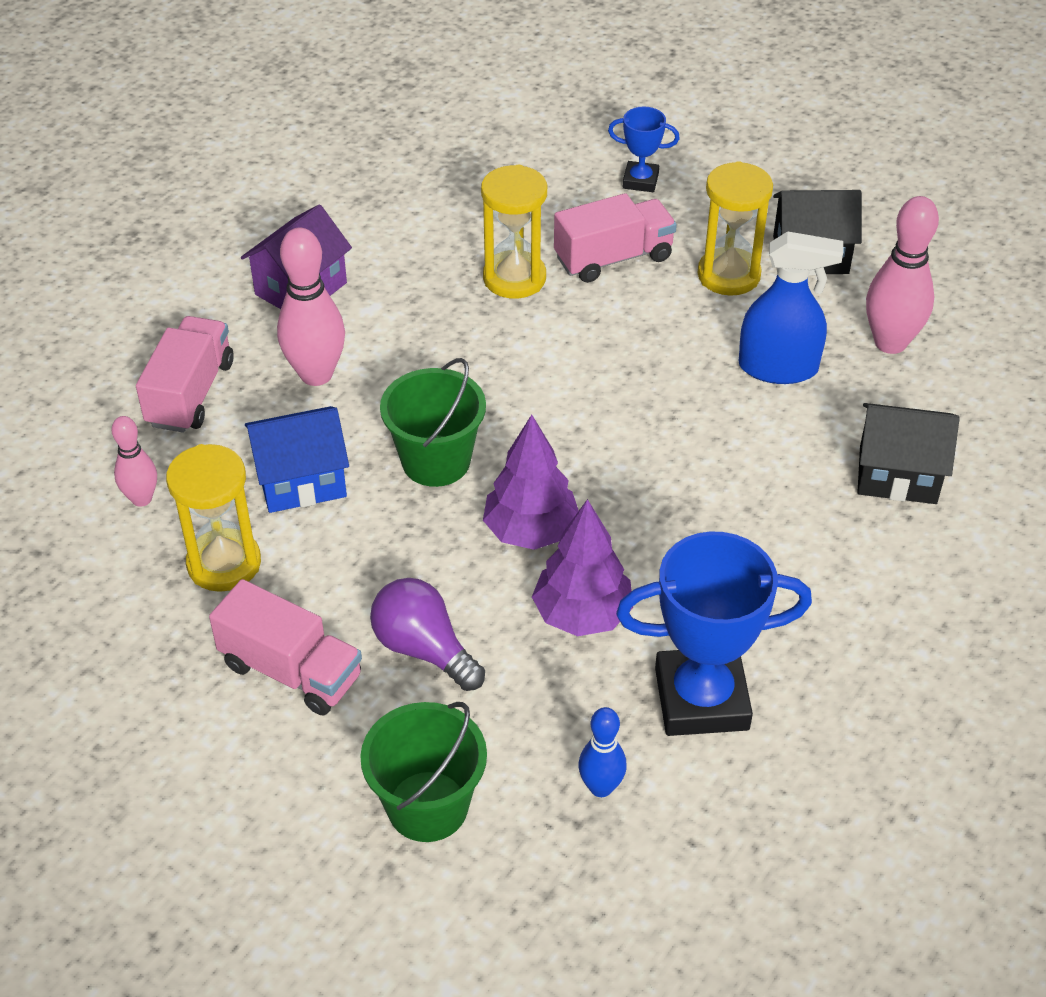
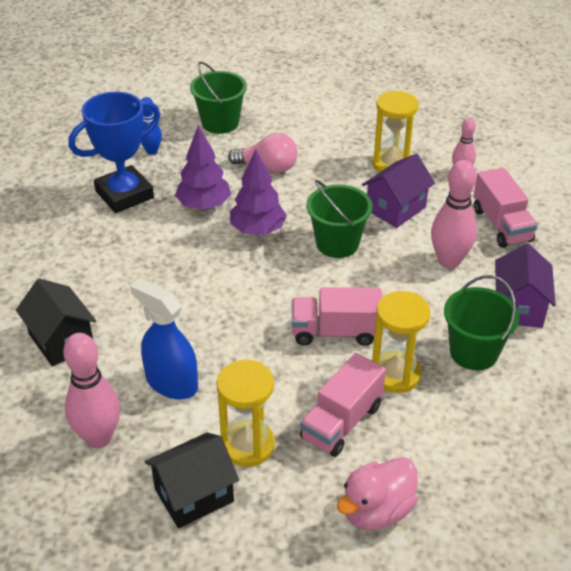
camera: 150 degrees right, 5 degrees down
(291, 670) = (318, 141): pink truck -> pink truck (335, 332)
(301, 481) = (396, 208): blue house -> purple house
(407, 265) = (473, 352): none -> green bucket
(424, 649) = (268, 167): purple light bulb -> pink light bulb
(640, 181) = (377, 511): blue trophy -> pink duck
(778, 368) = (171, 383): blue spray bottle -> blue spray bottle turned 60 degrees clockwise
(897, 475) = (61, 340): black house -> black house turned 75 degrees clockwise

